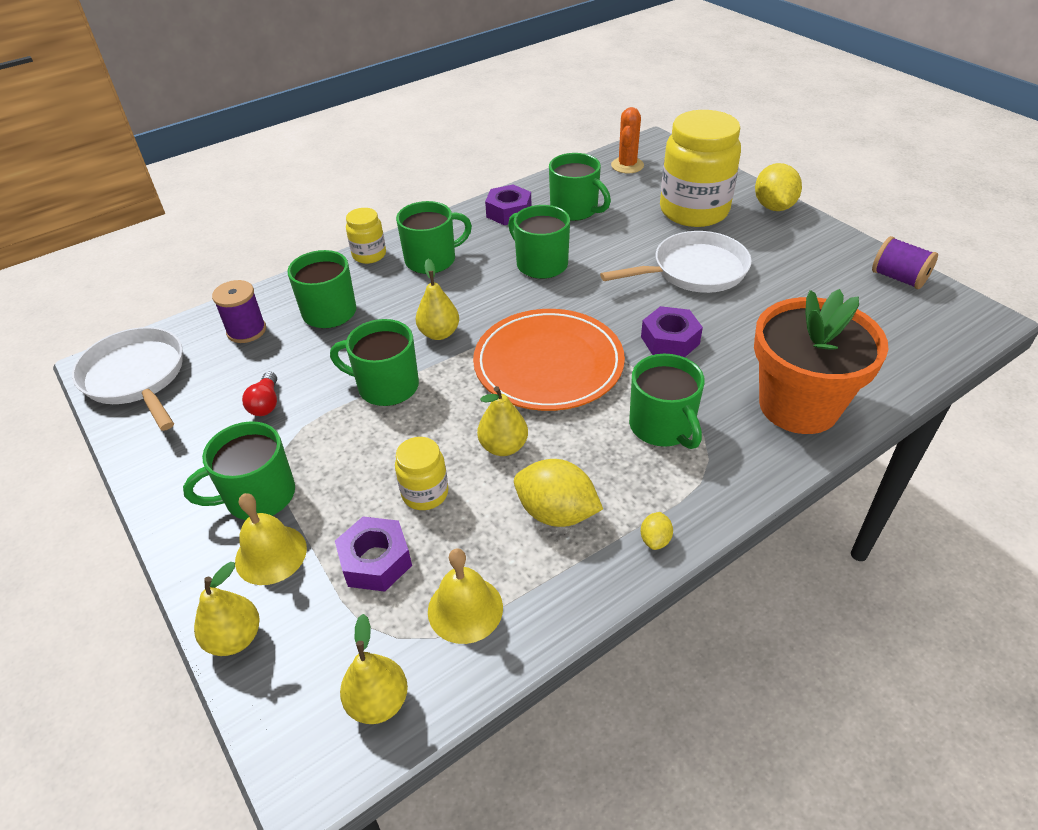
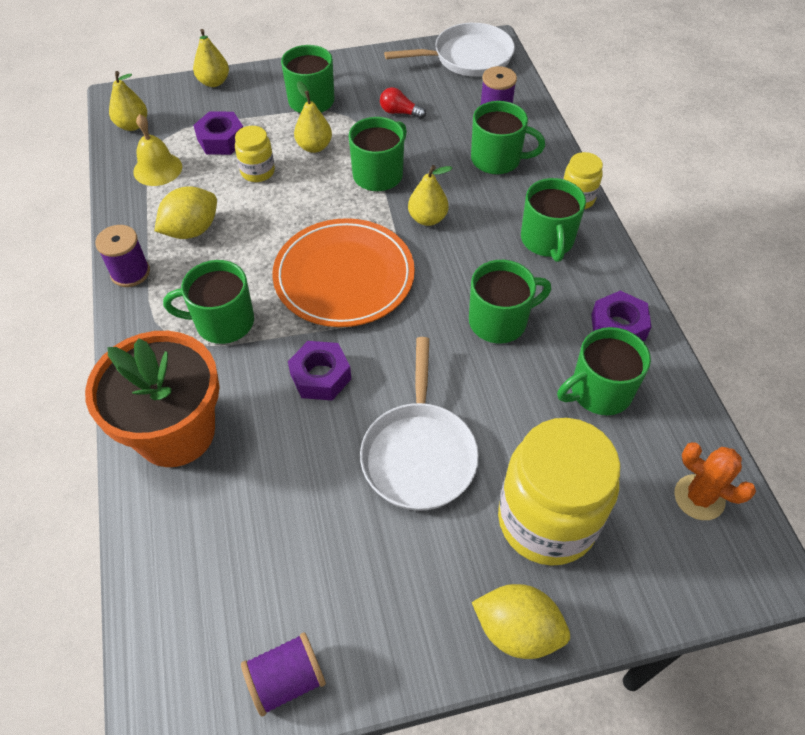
camera: 110 degrees right, 10 degrees up
(271, 554) = (260, 100): yellow bell -> none
(503, 447) = (271, 221): yellow pear -> yellow pear (314, 146)
(655, 540) = (130, 272): yellow lemon -> purple spool

